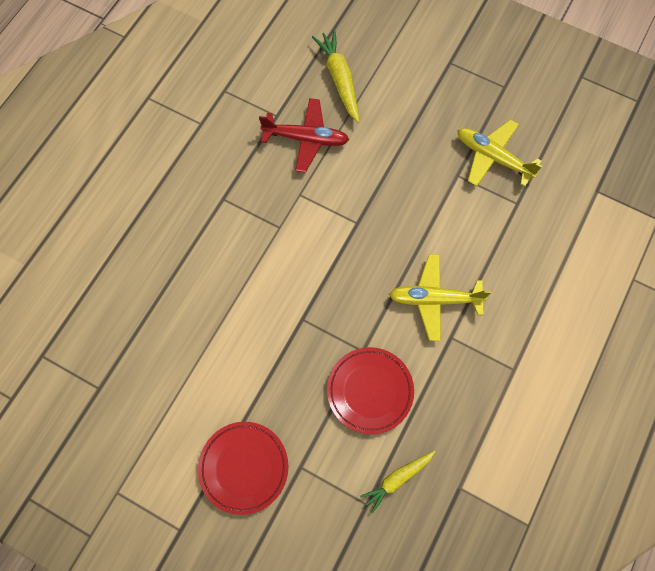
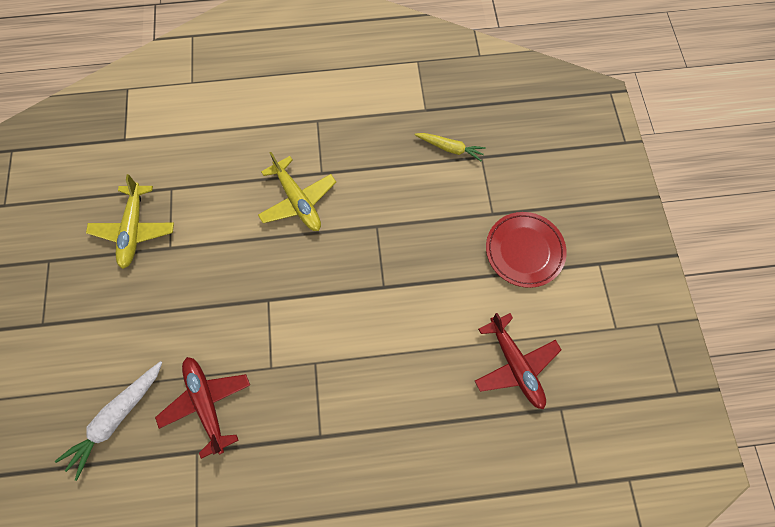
camera: 125 degrees left, 0 degrees up
(158, 378) = (515, 365): none -> red plane
(339, 79) = (117, 418): yellow carrot -> white carrot
(370, 391) = (403, 202): red plate -> none

